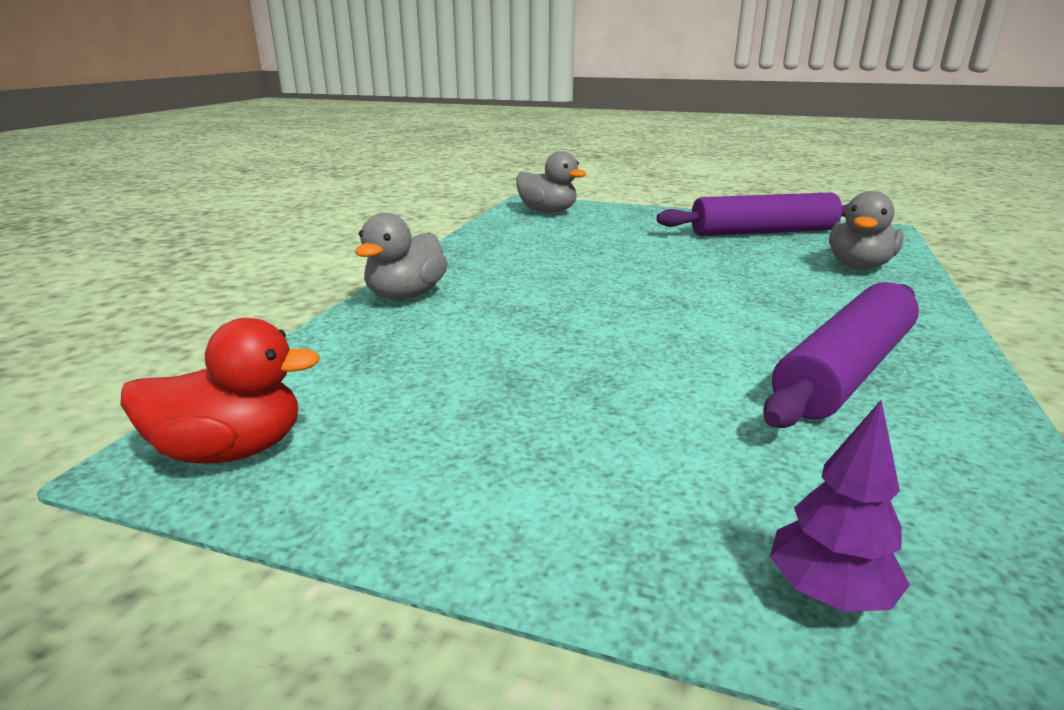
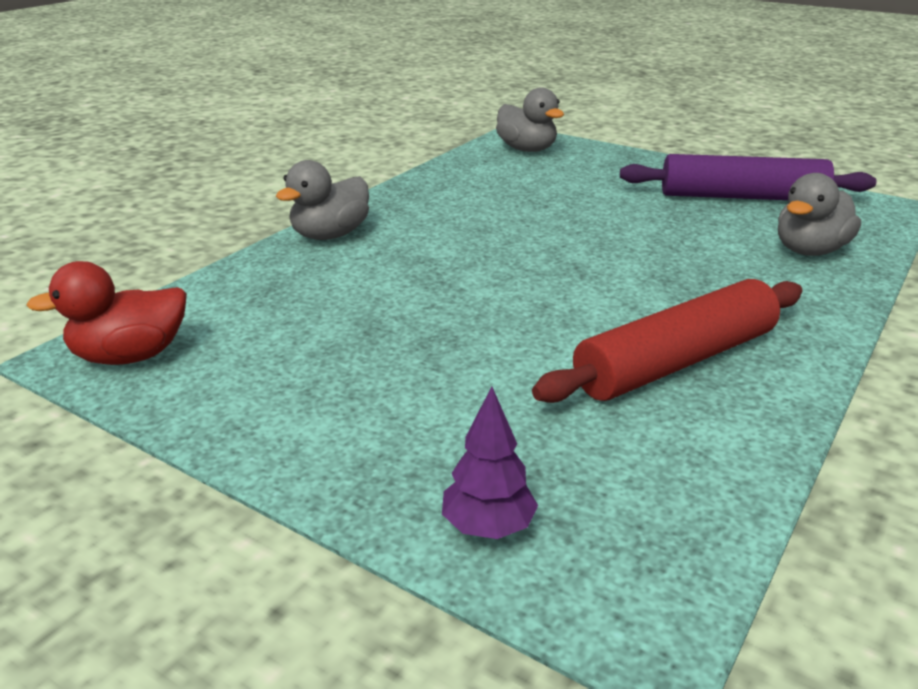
camera: 15 degrees right, 5 degrees up
(231, 451) = (130, 356): red duck -> red duck turned 150 degrees clockwise
(845, 371) = (676, 361): purple rolling pin -> red rolling pin

